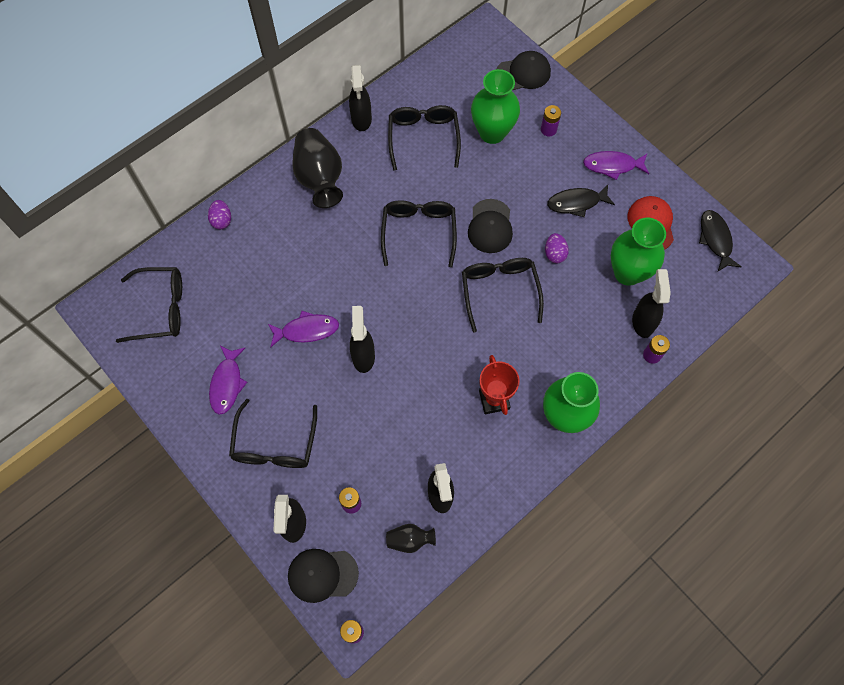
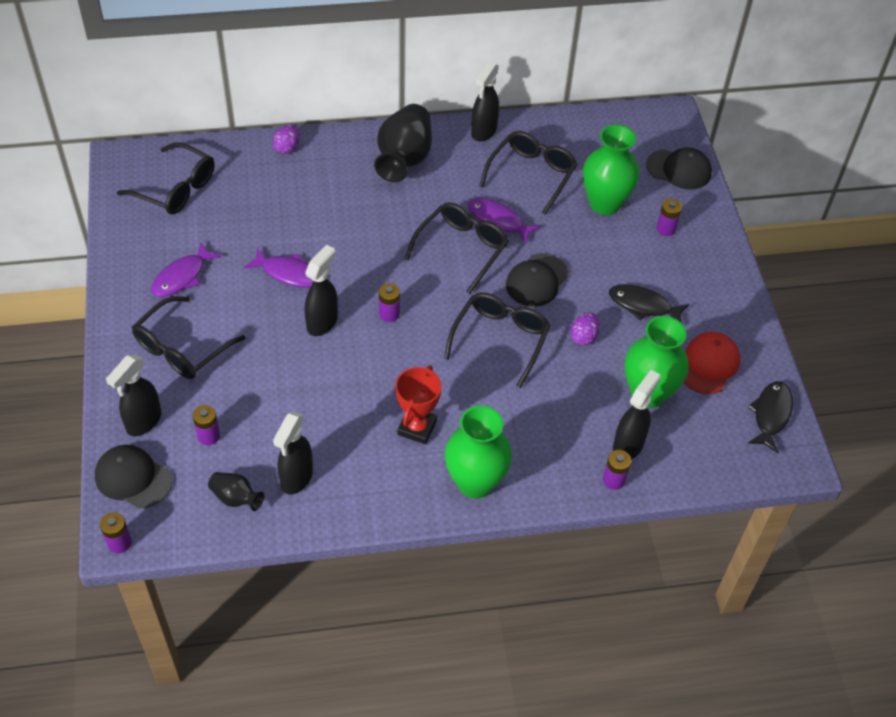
camera: 30 degrees right, 15 degrees down
(406, 319) = (389, 314): none -> purple battery
(612, 166) = (709, 293): purple fish -> purple fish (498, 220)

